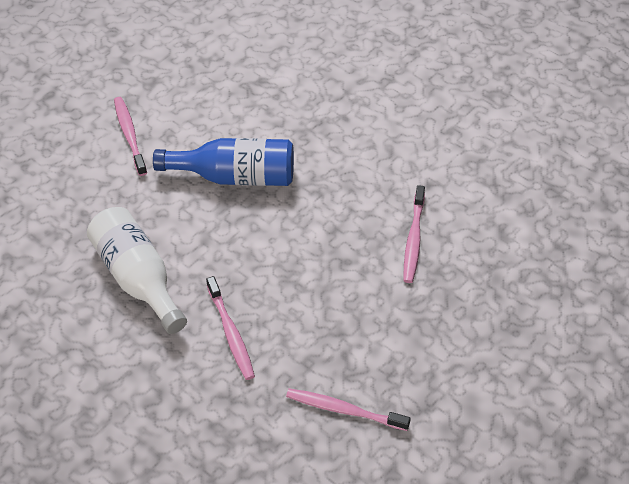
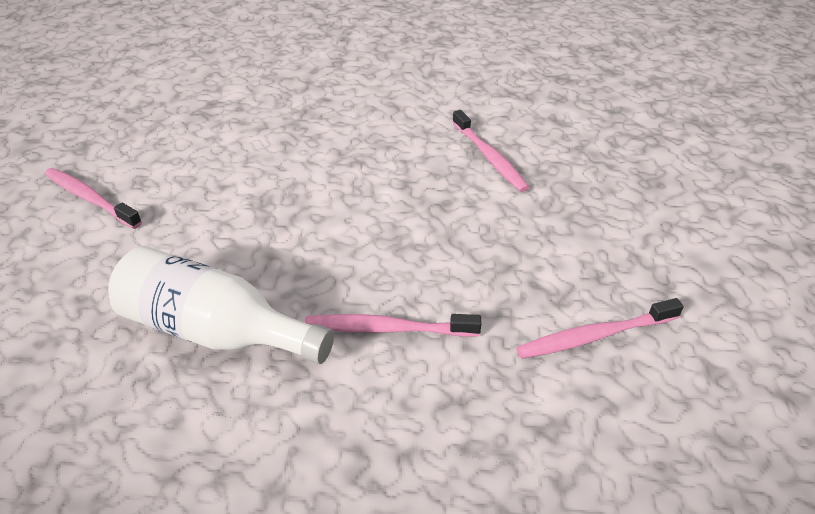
camera: 35 degrees left, 10 degrees down
(231, 333) = (388, 329): pink toothbrush -> pink toothbrush turned 150 degrees clockwise
(235, 176) = (254, 183): blue bottle -> none

